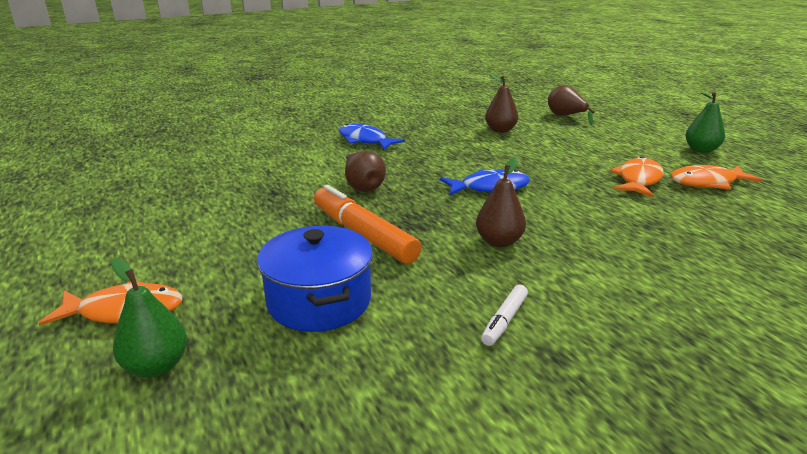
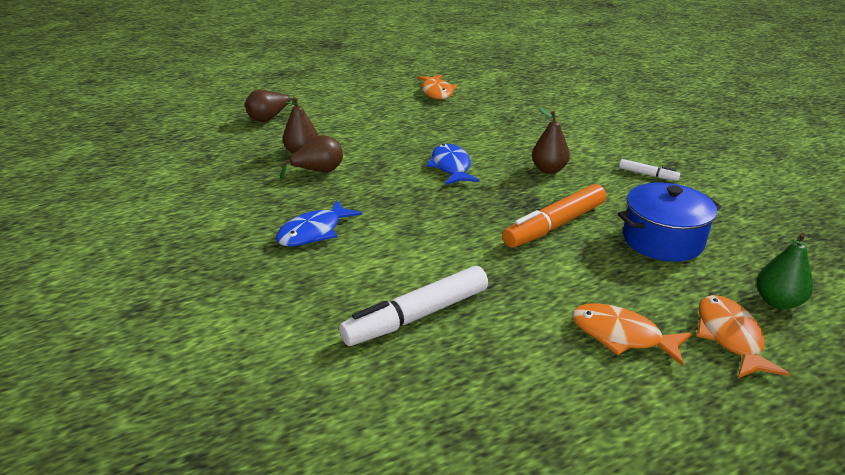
camera: 90 degrees left, 5 degrees up
(244, 173) = (417, 316): none -> white marker
(363, 187) = (454, 229): brown pear -> brown pear (318, 172)
(638, 180) = (432, 111): orange fish -> orange fish (622, 336)
(701, 150) = (373, 83): green pear -> none

